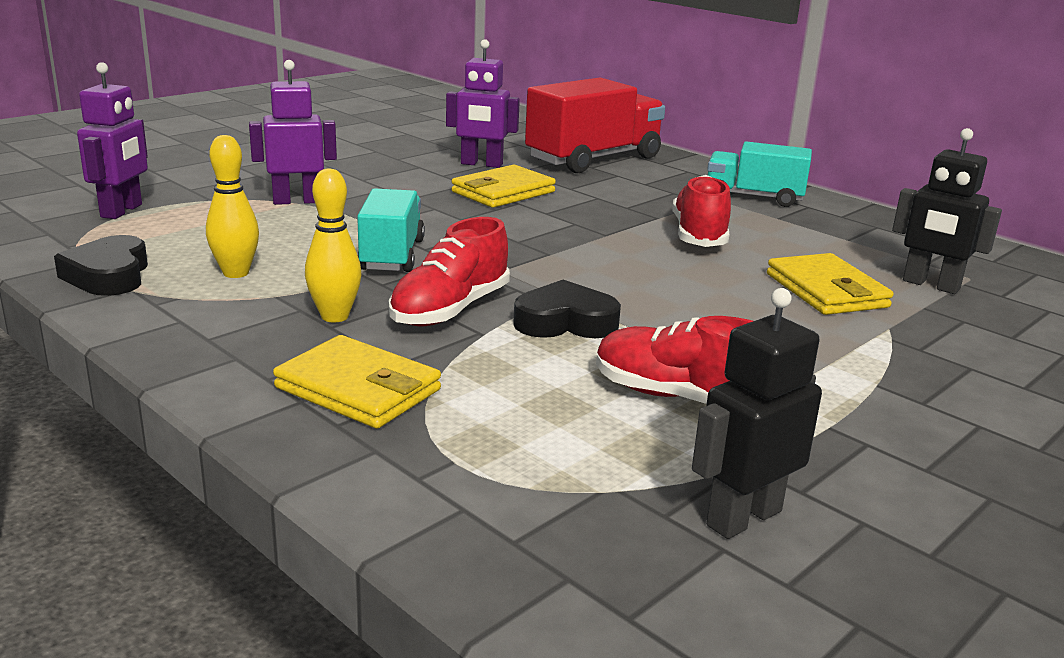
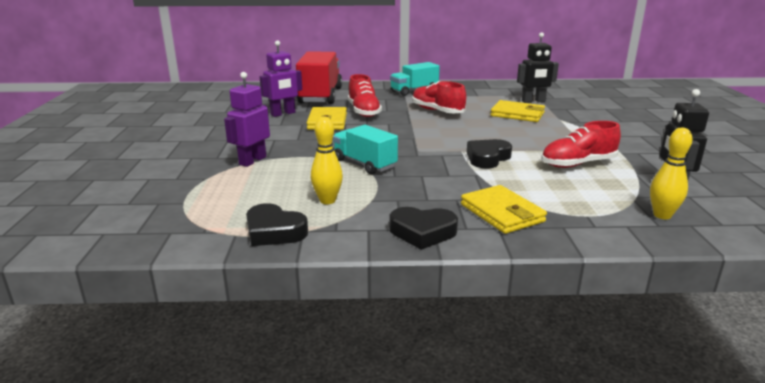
camera: 45 degrees left, 0 degrees up
(122, 211) = (176, 203): purple robot -> none
(213, 354) = (422, 232): none -> black heart
(335, 316) = (418, 195): yellow bowling pin -> yellow bowling pin (662, 215)
(358, 389) = (502, 213): yellow wallet -> yellow wallet turned 75 degrees clockwise
(450, 309) = (445, 172): red shoe -> red shoe (364, 111)

